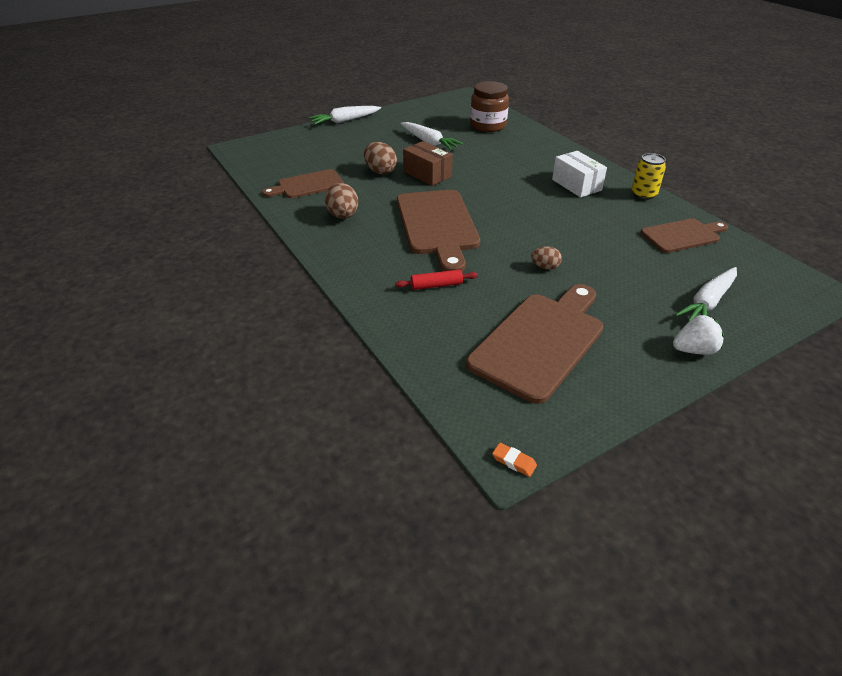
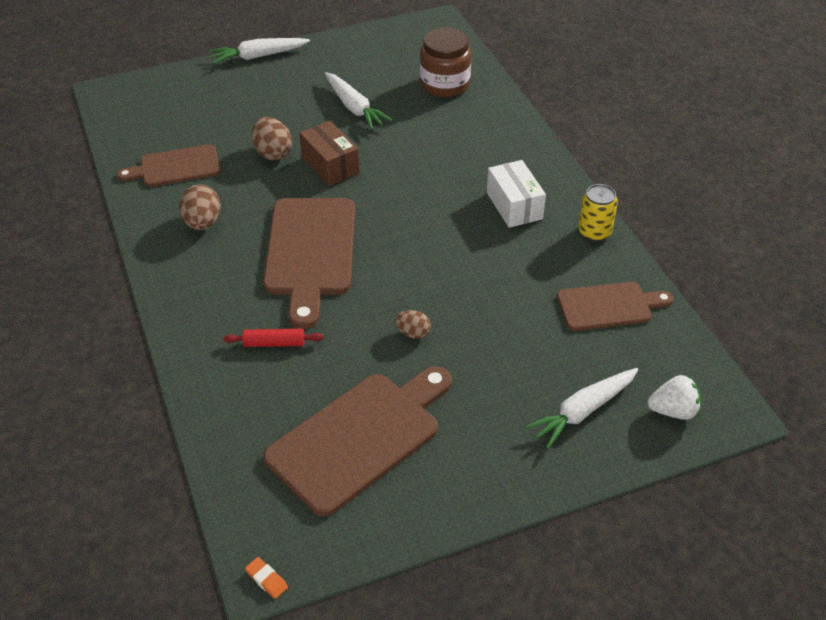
camera: 10 degrees right, 5 degrees up
(693, 350) = (529, 474): white strawberry -> white strawberry (673, 411)

